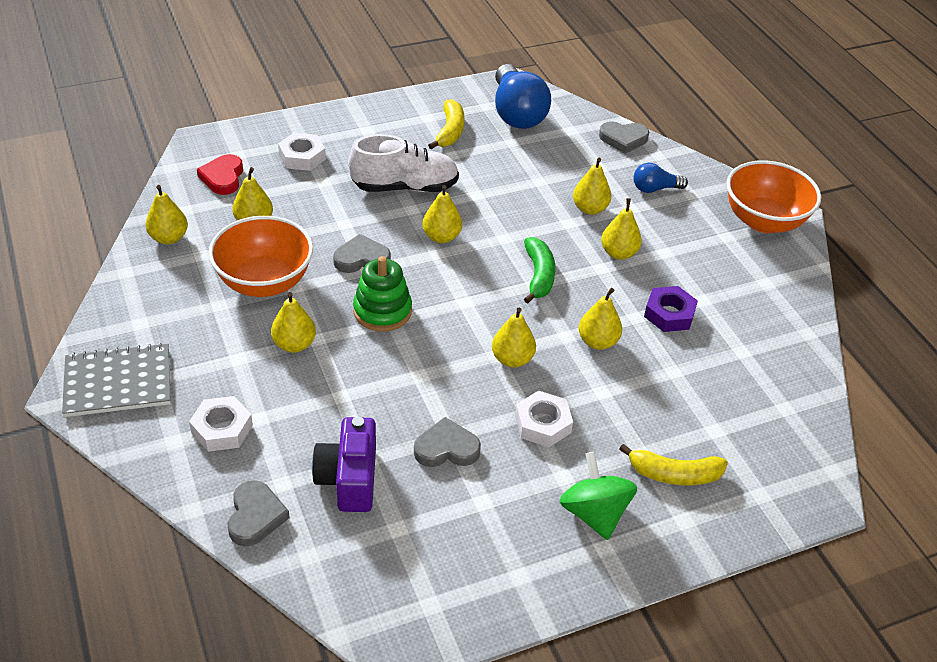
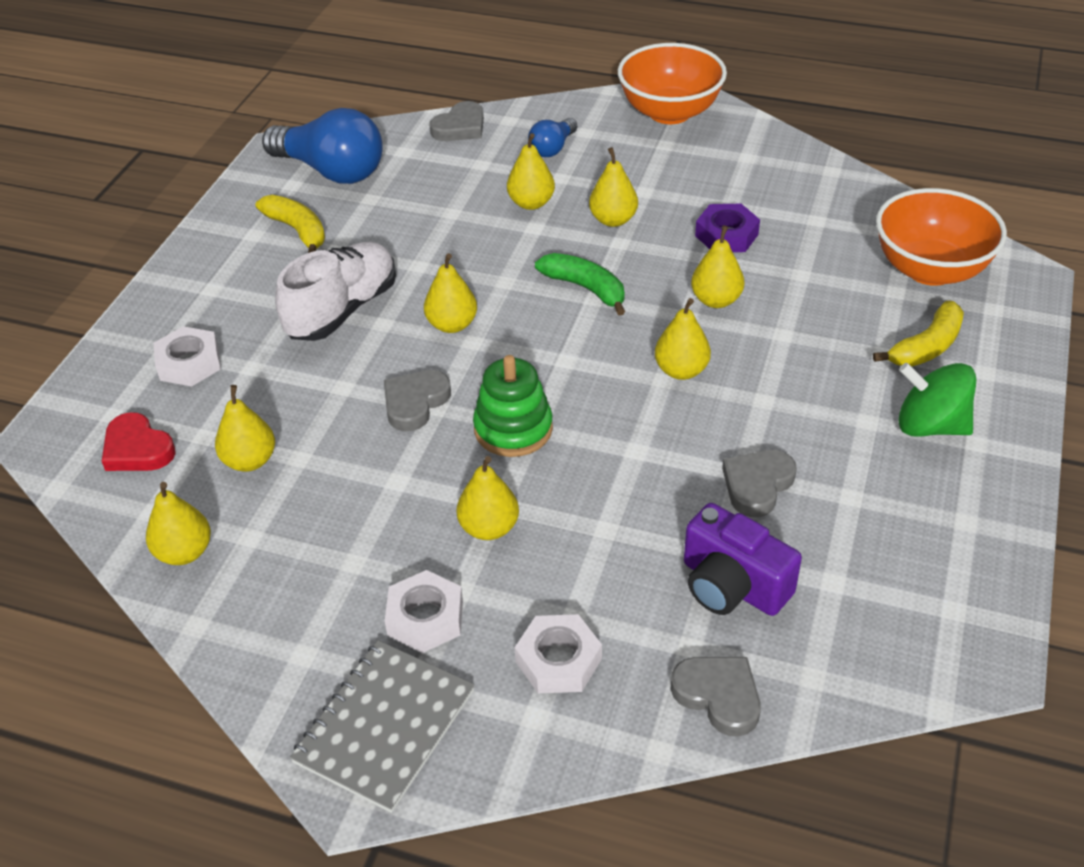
camera: 45 degrees left, 0 degrees up
(264, 282) = (361, 502): orange bowl -> orange bowl (930, 269)
(543, 424) = (787, 397): white nut -> white nut (425, 618)

